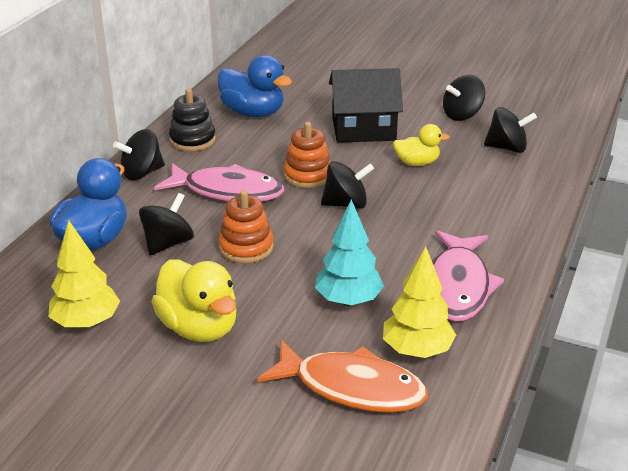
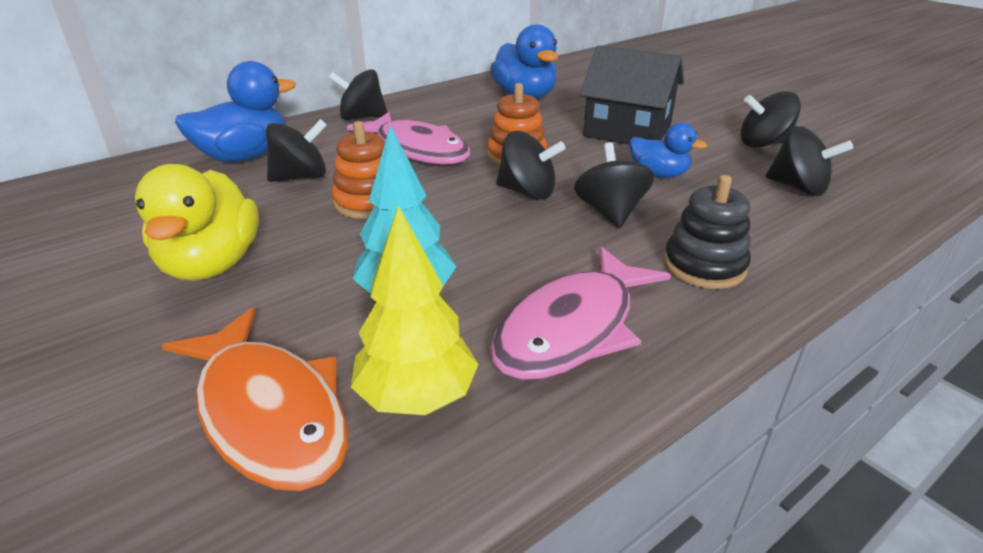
camera: 30 degrees right, 0 degrees up
(86, 322) = (127, 222): yellow tree -> none
(192, 140) = (441, 104): black stacking toy -> black stacking toy (704, 266)
(412, 203) = (610, 212): none -> black spinning top
(417, 163) = (658, 174): yellow duck -> blue duck

